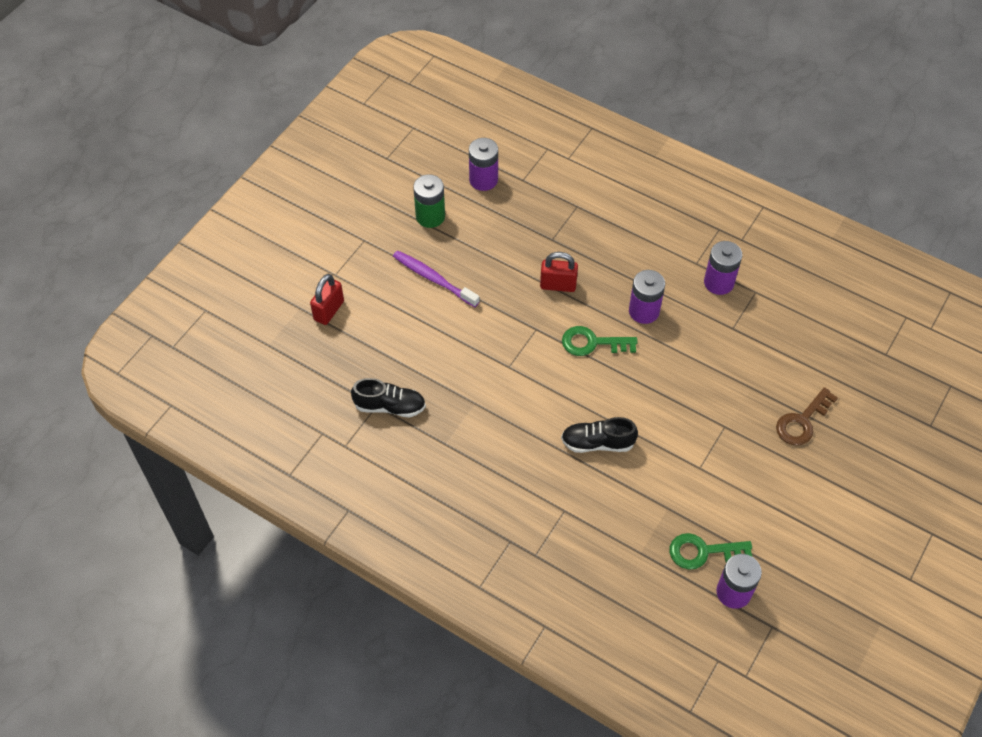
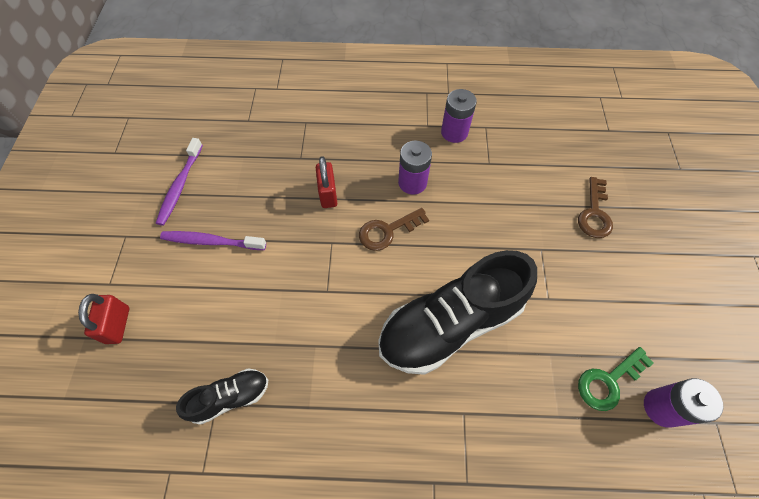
camera: 30 degrees left, 5 degrees up
(430, 216) = (180, 186): green battery -> purple toothbrush
(483, 180) = (213, 134): purple battery -> none
(558, 285) = (328, 194): red padlock -> red padlock turned 75 degrees counterclockwise
(592, 343) = (388, 231): green key -> brown key
(597, 443) = (450, 324): black shoe -> black shoe, size x2.08

